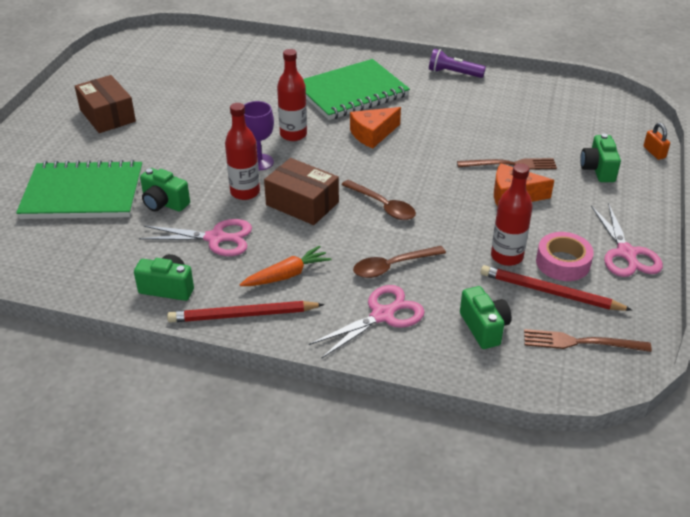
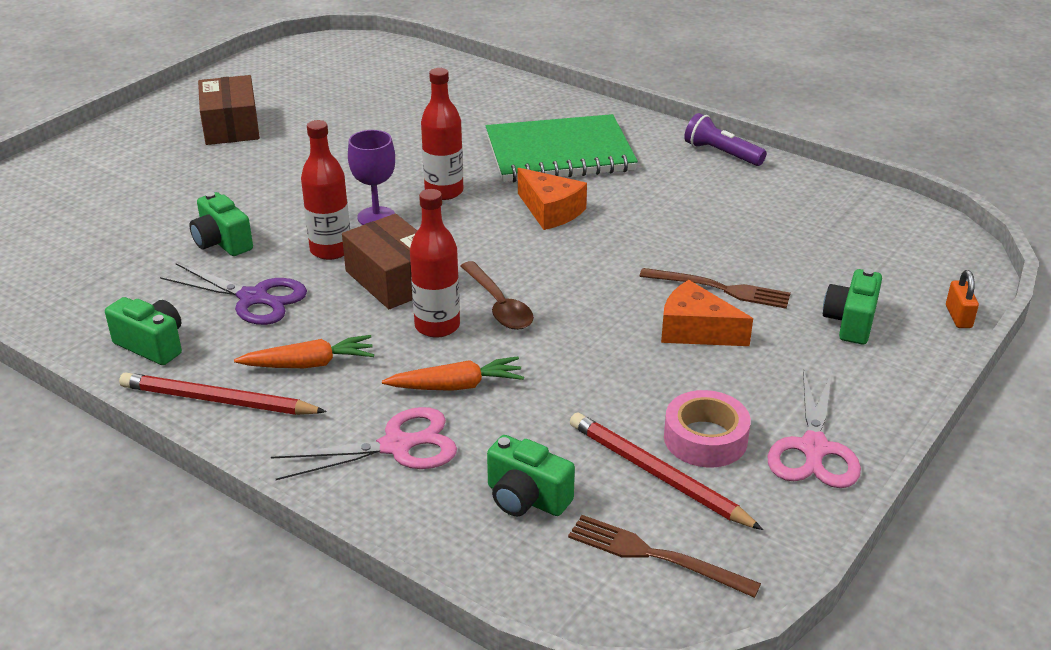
camera: 20 degrees right, 5 degrees down
(83, 194) = (136, 211): green notebook -> none
(216, 238) = (254, 298): pink scissors -> purple scissors
(372, 134) = (550, 211): orange cheese -> orange cheese turned 120 degrees counterclockwise
(392, 266) = (456, 386): brown spoon -> orange carrot
(484, 328) = (526, 498): green camera -> green camera turned 120 degrees clockwise
(506, 256) = (627, 411): red bottle -> red bottle (437, 326)

